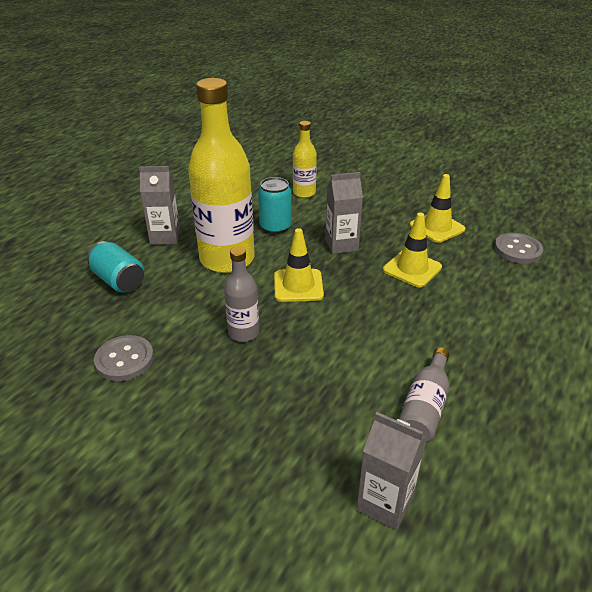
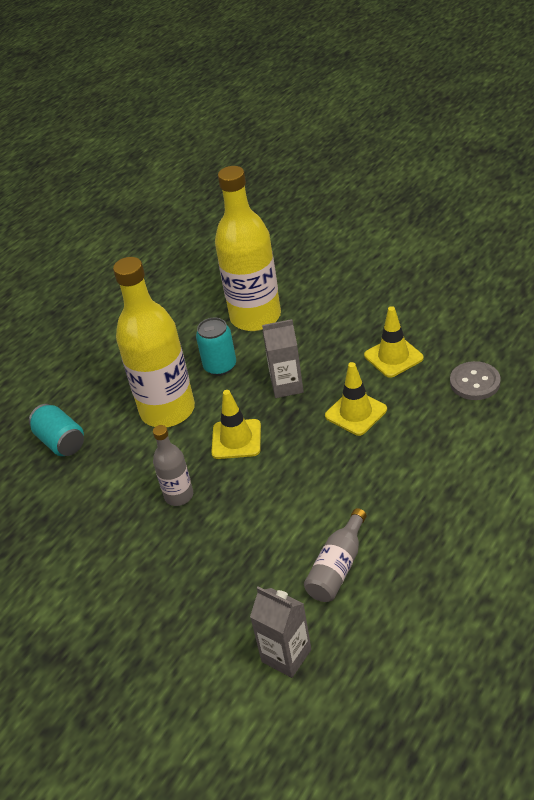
camera: 10 degrees right, 5 degrees up
(124, 360) = (69, 528): grey button -> none
(165, 237) = (106, 385): grey carton -> none
(304, 193) = (255, 317): yellow bottle -> yellow bottle, size x2.05

